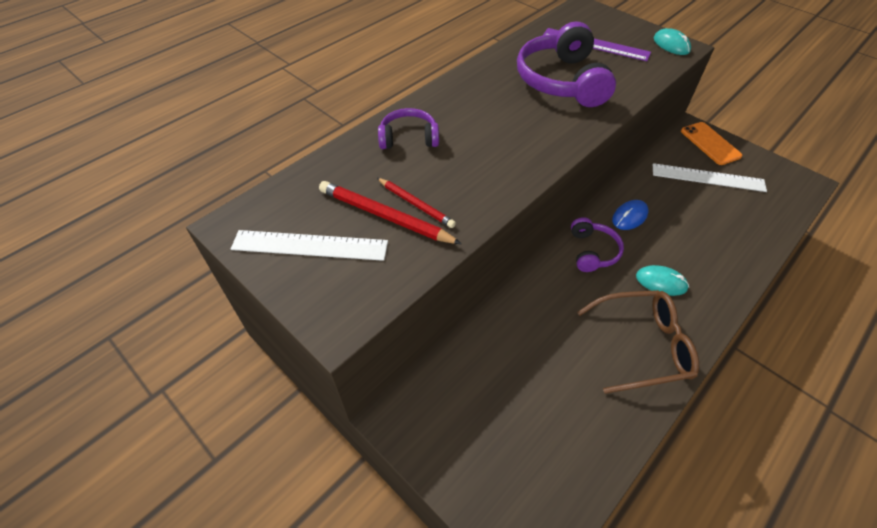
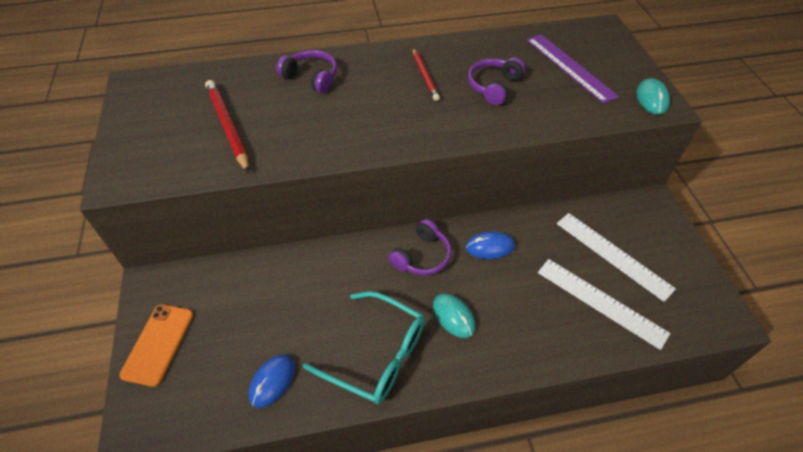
camera: 35 degrees right, 0 degrees up
(310, 245) = (160, 121): white ruler -> white ruler (601, 302)
(416, 204) = (257, 129): red pencil -> red pencil (425, 76)
(561, 81) = (494, 86): purple headphones -> purple headphones, size x0.55
(592, 422) = (272, 381): none -> blue mouse
(642, 345) = (376, 354): brown glasses -> turquoise glasses
(710, 143) = (656, 225): orange phone -> orange phone (158, 344)

